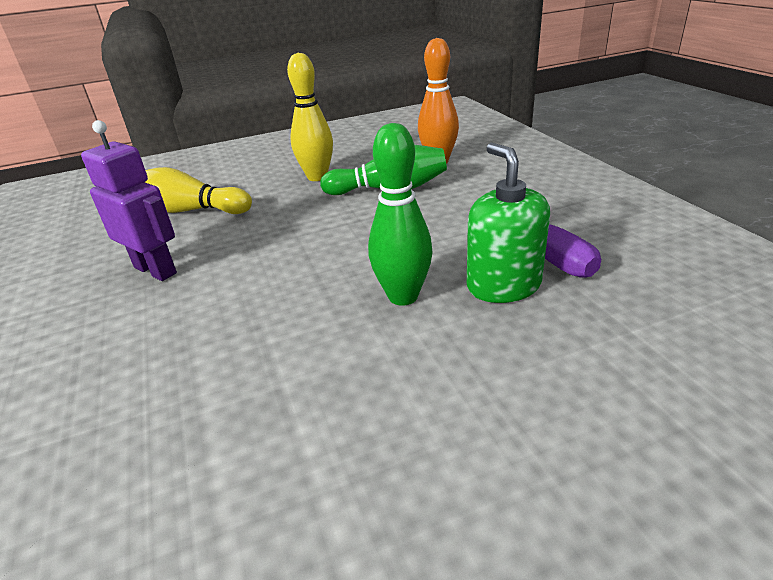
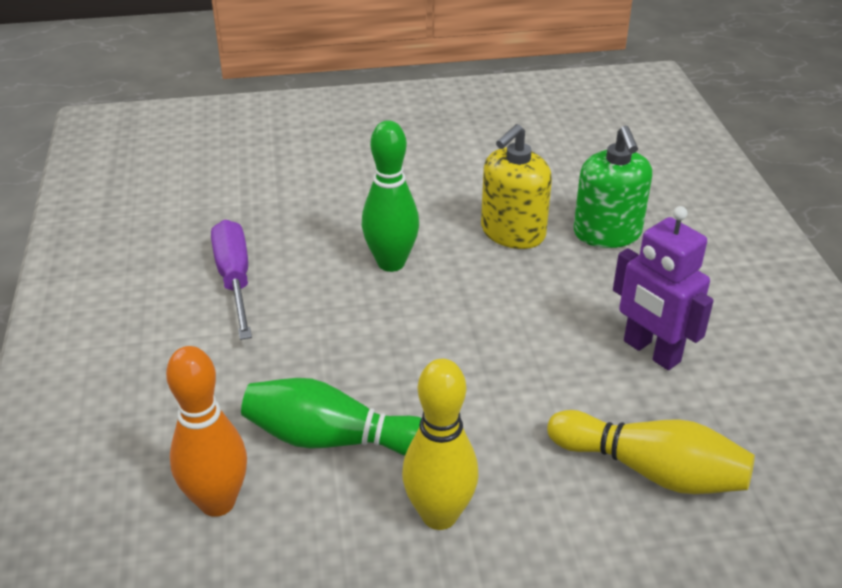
camera: 170 degrees left, 5 degrees up
(270, 360) = (512, 232): none -> yellow soap dispenser
(503, 285) = (299, 255): green soap dispenser -> green soap dispenser (607, 233)

